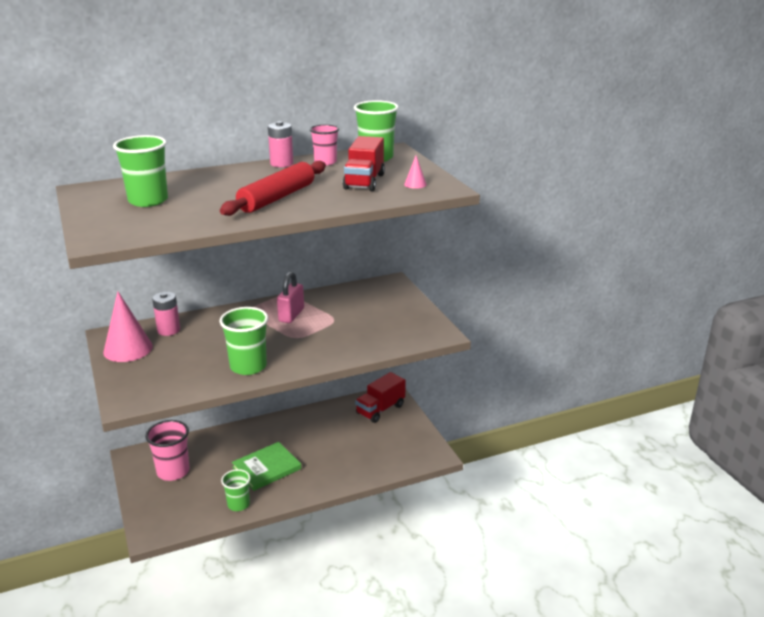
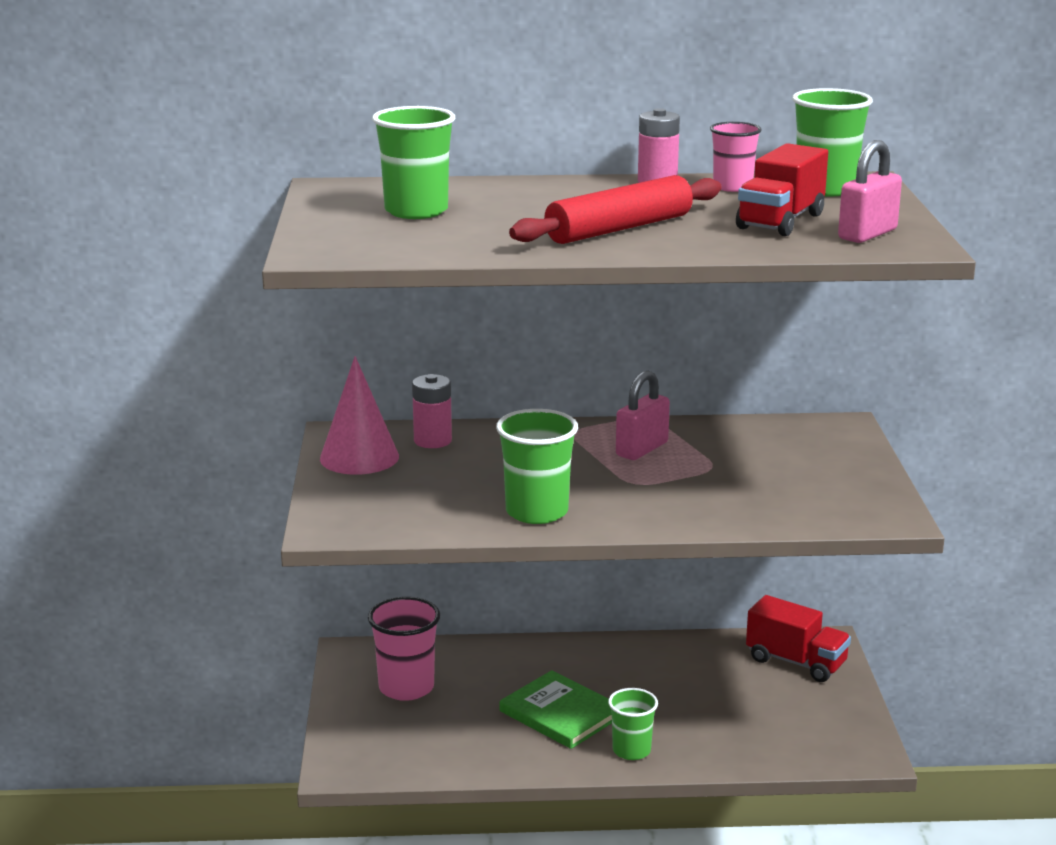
camera: 20 degrees right, 5 degrees down
(238, 504) = (494, 758): green cup -> green cup (631, 750)
(267, 468) = (560, 714): green book -> green book turned 60 degrees clockwise
(380, 409) = (796, 662): red truck -> red truck turned 120 degrees counterclockwise
(415, 184) = (867, 234): pink cone -> pink padlock

